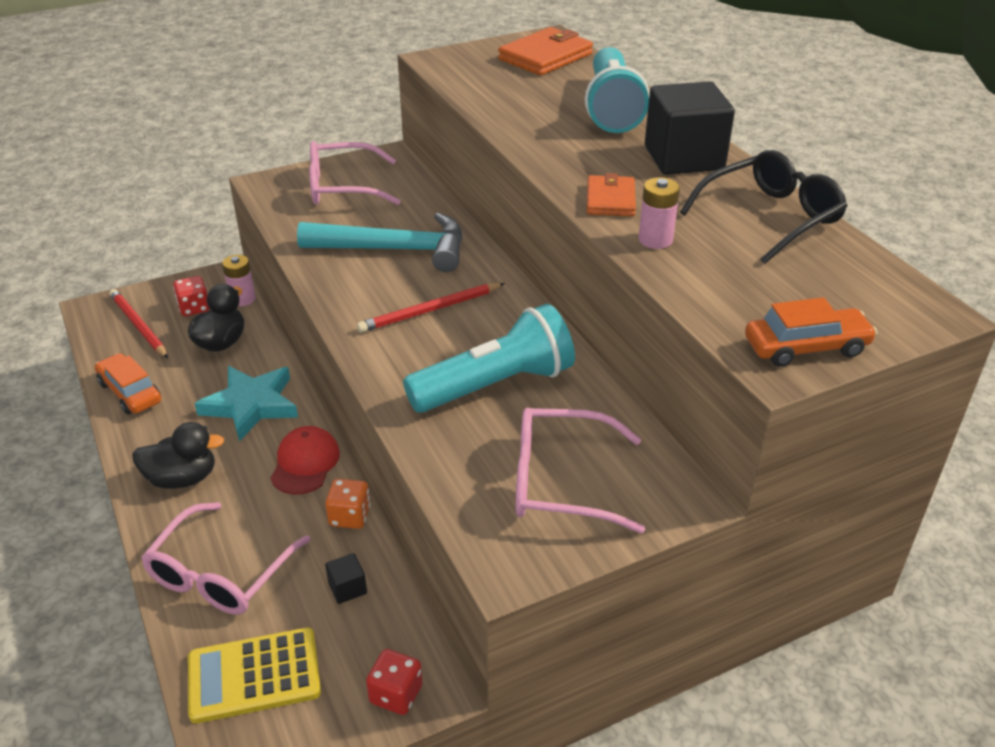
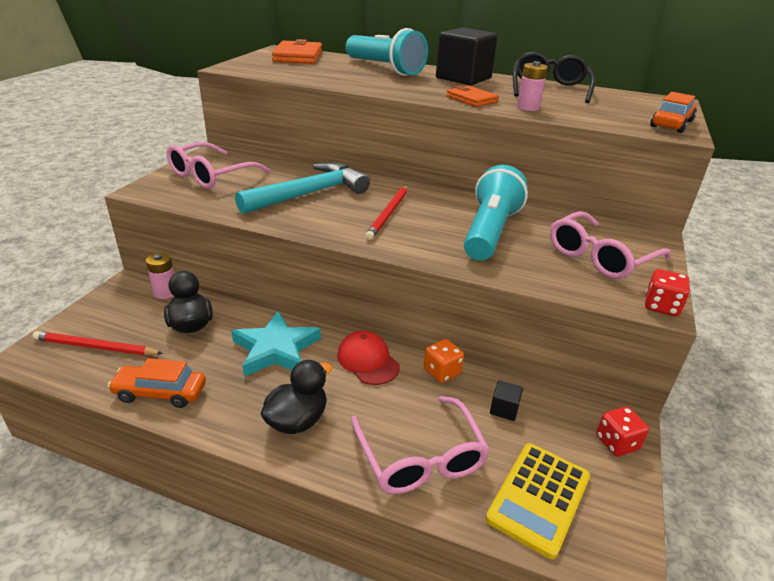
camera: 45 degrees left, 5 degrees down
(194, 308) = (131, 314): red dice -> red dice (661, 306)

